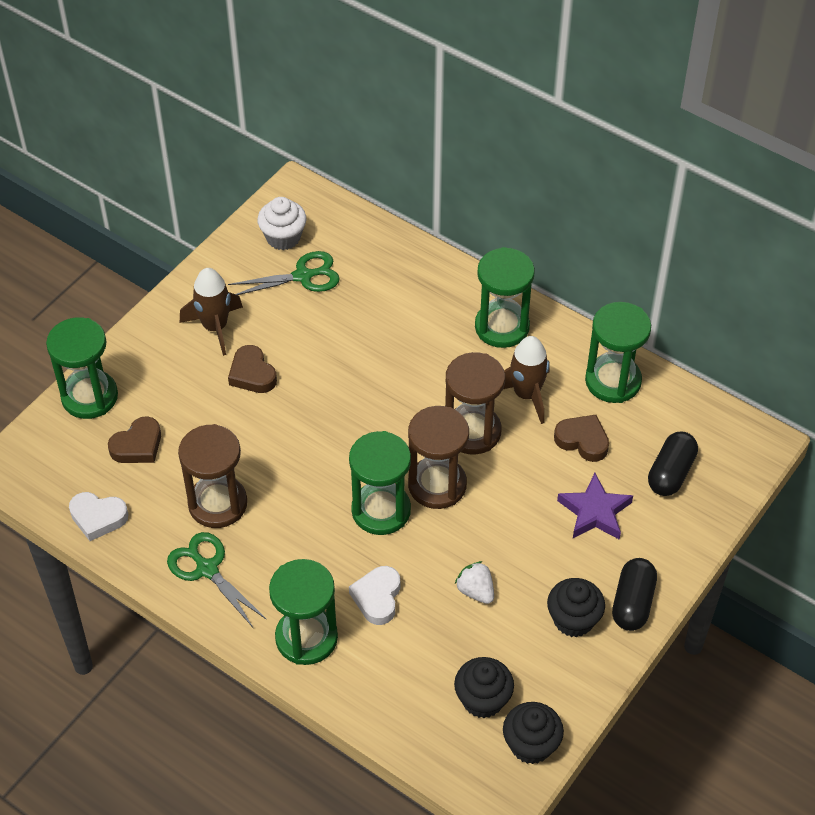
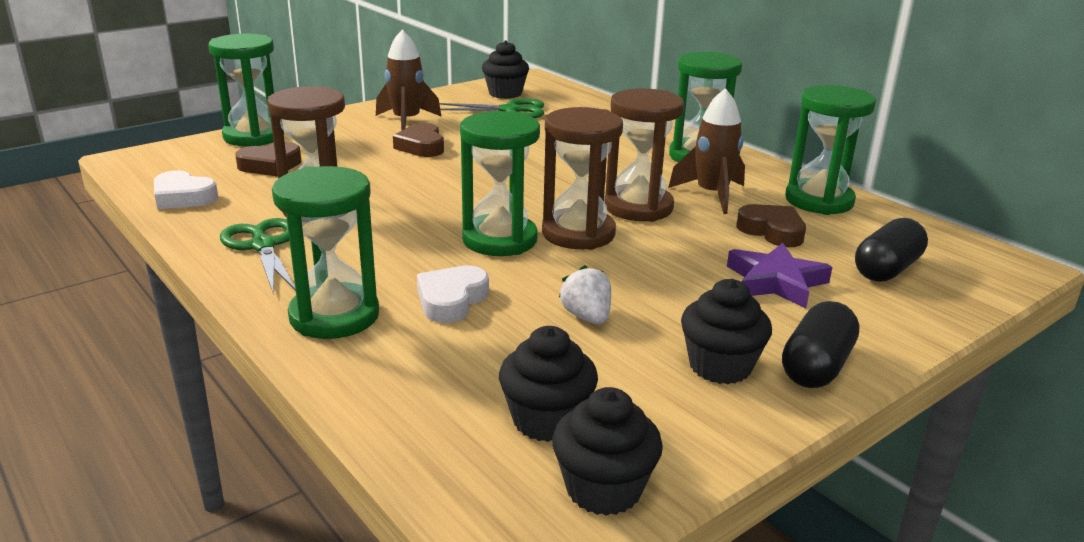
camera: 15 degrees right, 25 degrees down
(283, 237) = (505, 93): white cupcake -> black cupcake

